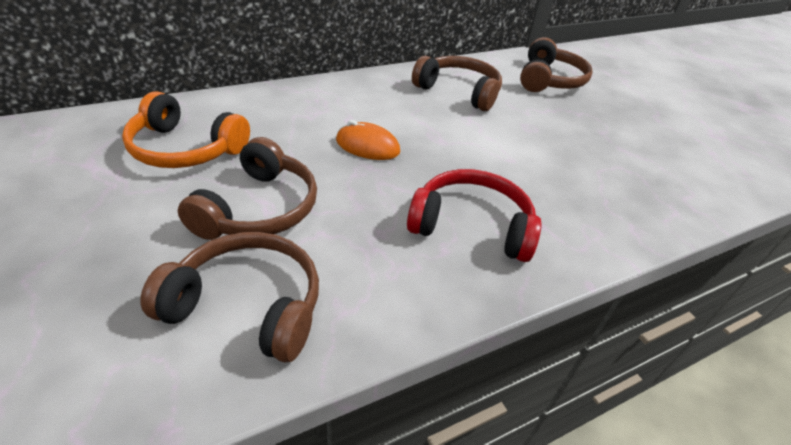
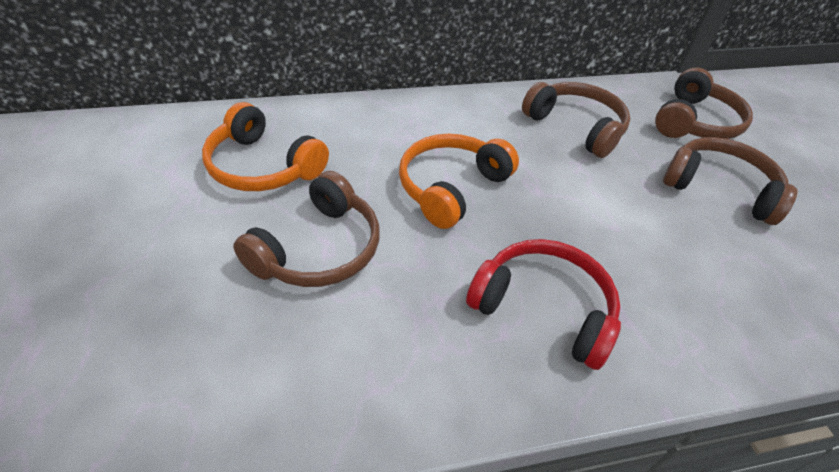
camera: 15 degrees right, 5 degrees up
(248, 305) = (280, 363): brown headphones -> brown headphones (719, 188)
(367, 146) = (451, 187): orange mouse -> orange headphones

